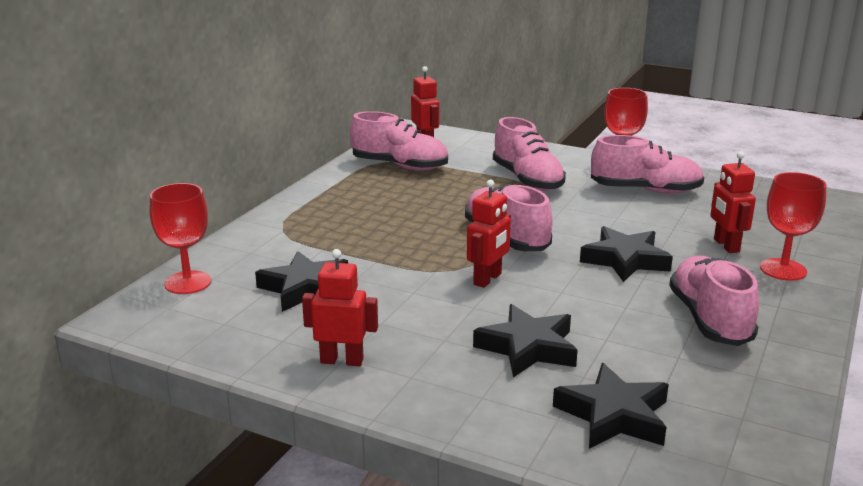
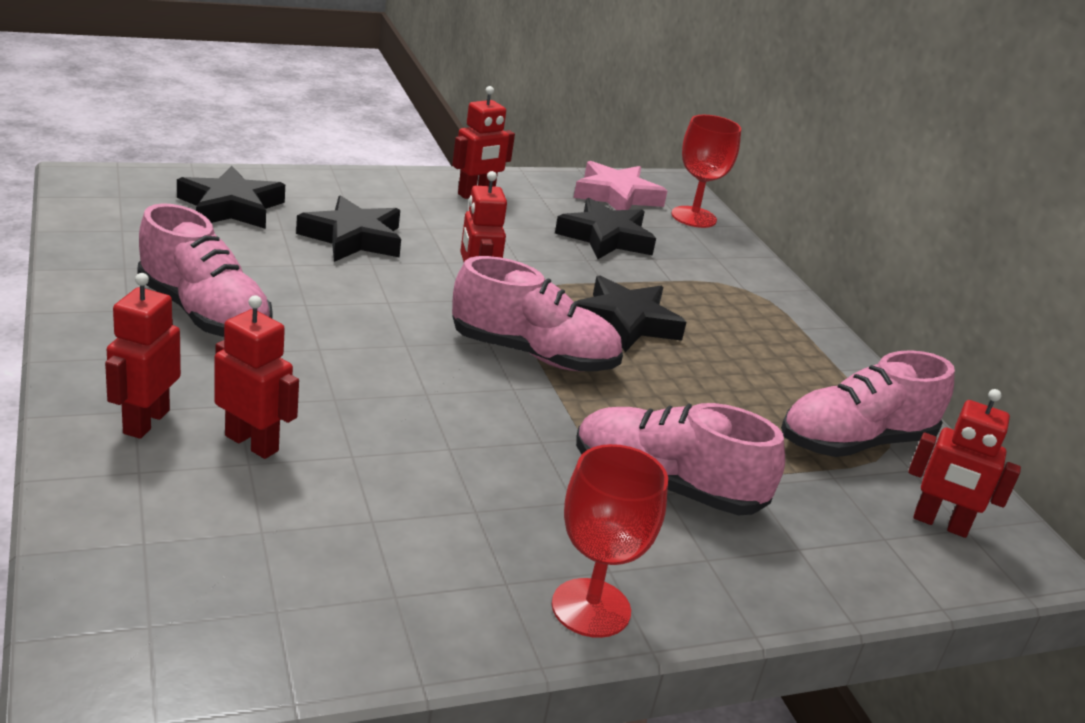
camera: 130 degrees right, 5 degrees up
(208, 320) = (616, 196): none -> pink star
(625, 260) = (364, 367): black star -> black star (625, 322)
(645, 190) = (474, 539): pink shoe -> none
(783, 269) = (146, 422): red goblet -> red robot

